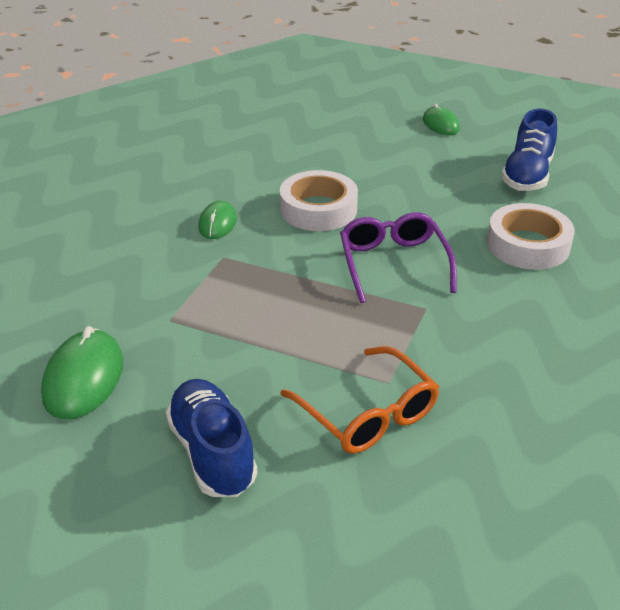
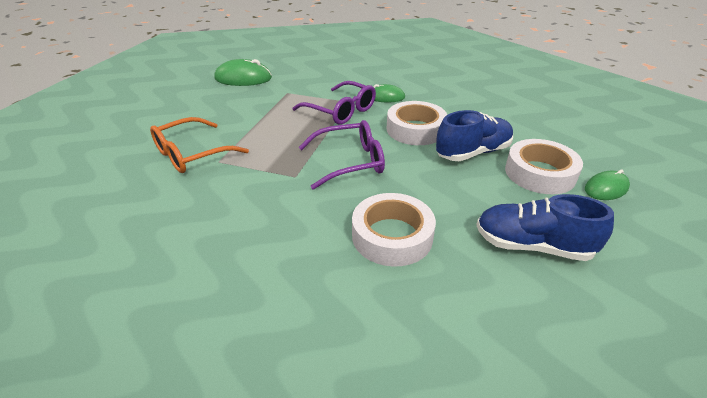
camera: 85 degrees right, 0 degrees up
(212, 453) = (180, 111): blue shoe -> blue shoe (473, 152)
(253, 265) = (341, 111): none -> purple glasses
(416, 150) = (540, 173): none -> white tape

